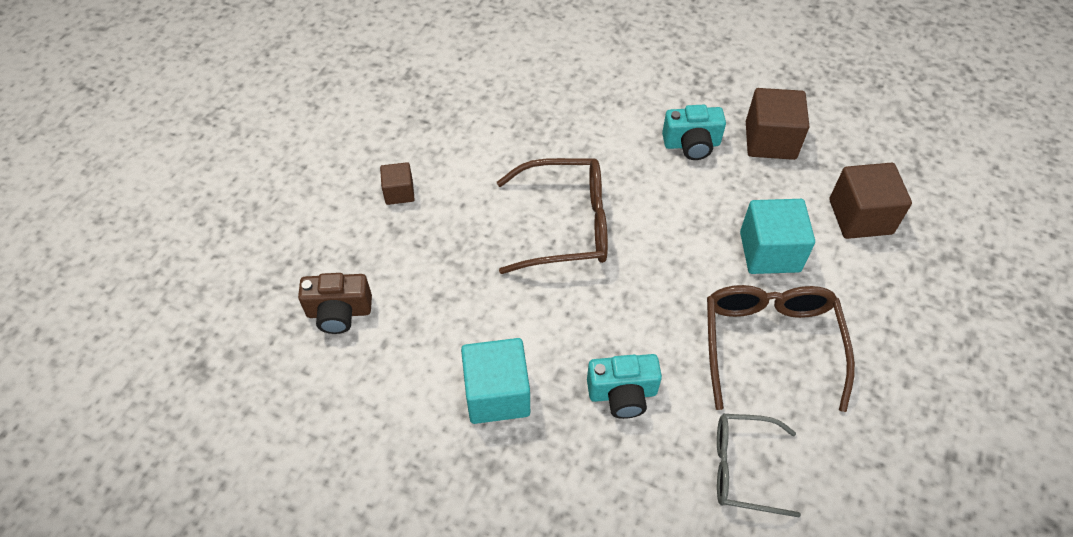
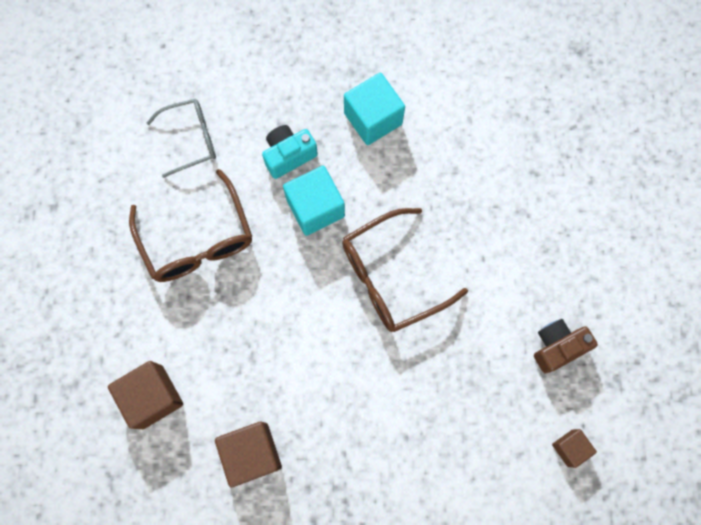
camera: 155 degrees right, 20 degrees up
(339, 312) = (516, 128): brown camera -> brown camera (557, 347)
(399, 192) = (540, 247): brown cube -> brown cube (570, 448)
(691, 144) = (321, 414): turquoise camera -> none
(769, 252) = (219, 324): turquoise cube -> turquoise cube (315, 208)

